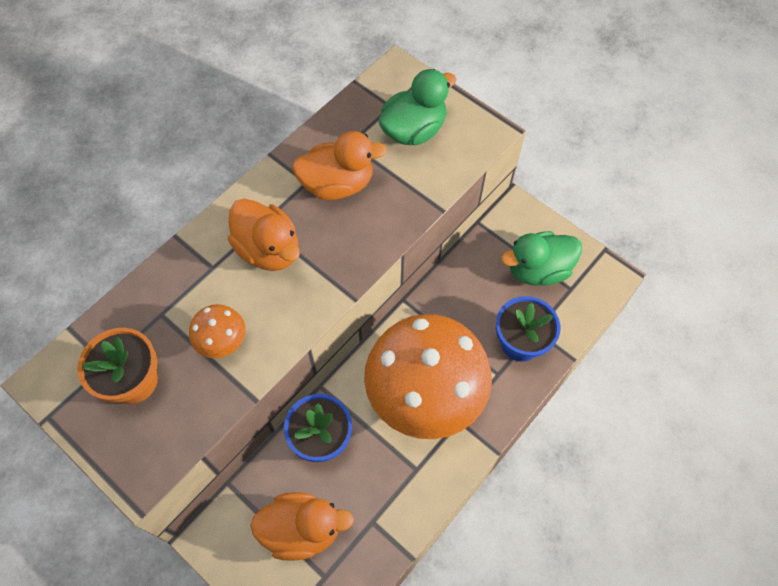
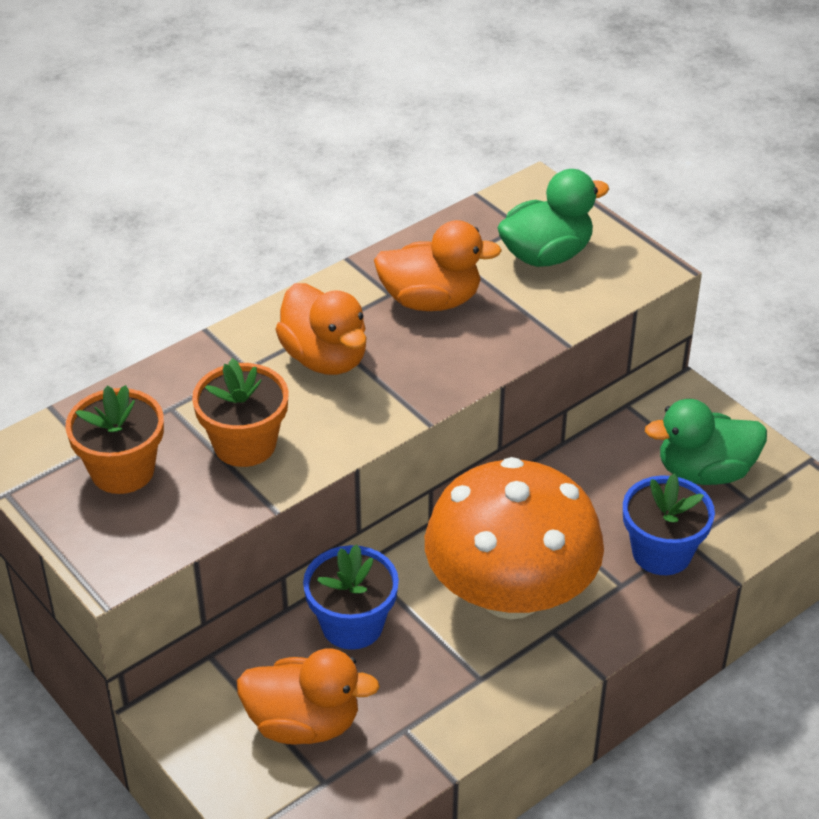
camera: 10 degrees right, 20 degrees down
(222, 341) = (245, 444): orange mushroom -> orange flower pot

